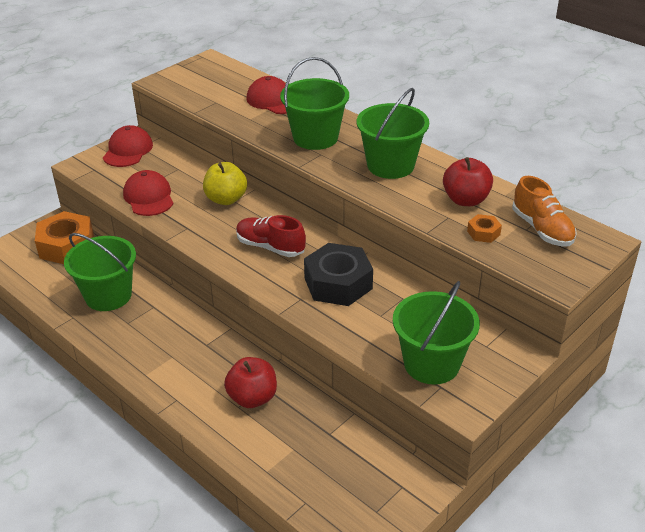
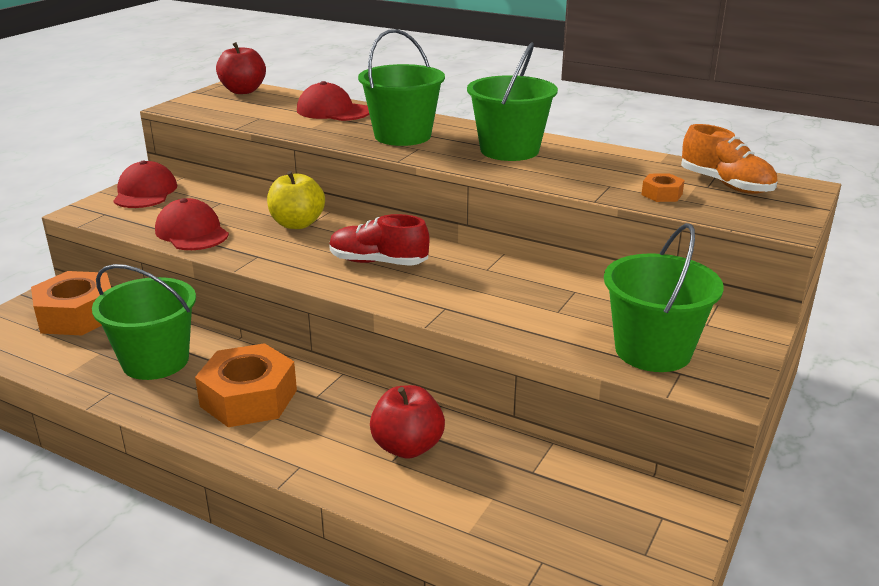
camera: 15 degrees left, 10 degrees down
(160, 338) = (248, 398): none -> orange nut
(338, 283) = (485, 287): black nut -> none
(465, 200) = (619, 169): red apple -> red apple (243, 91)

